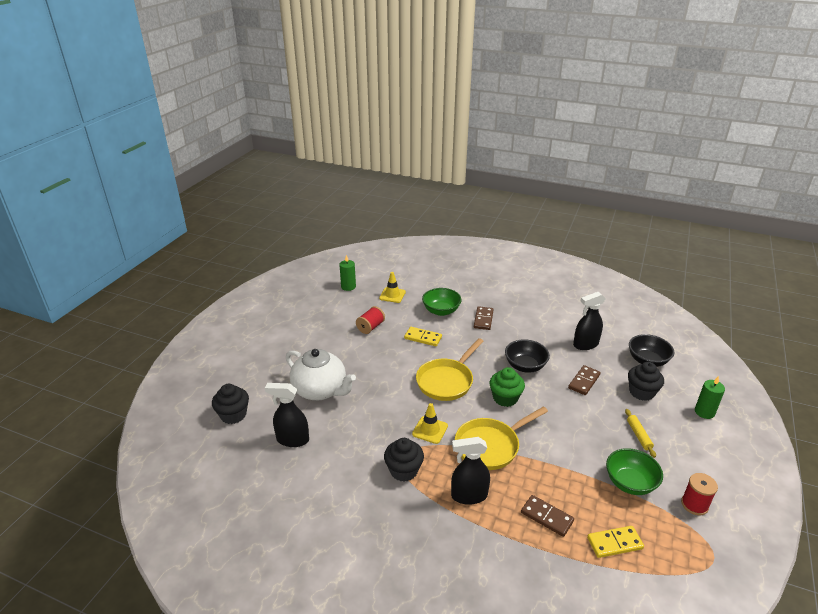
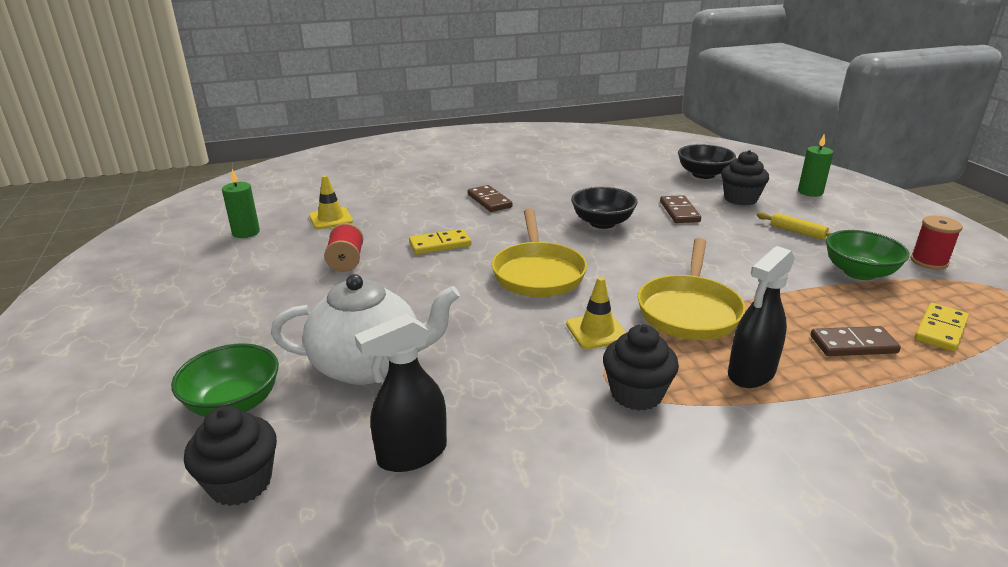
camera: 40 degrees left, 5 degrees down
(441, 311) = (424, 211): green bowl -> green bowl (234, 404)
(505, 398) = (629, 259): green cupcake -> none
(585, 344) = (630, 183): black spray bottle -> none

